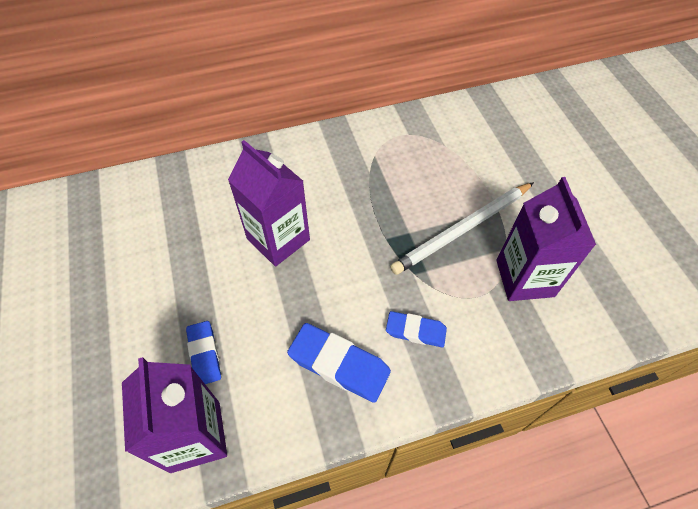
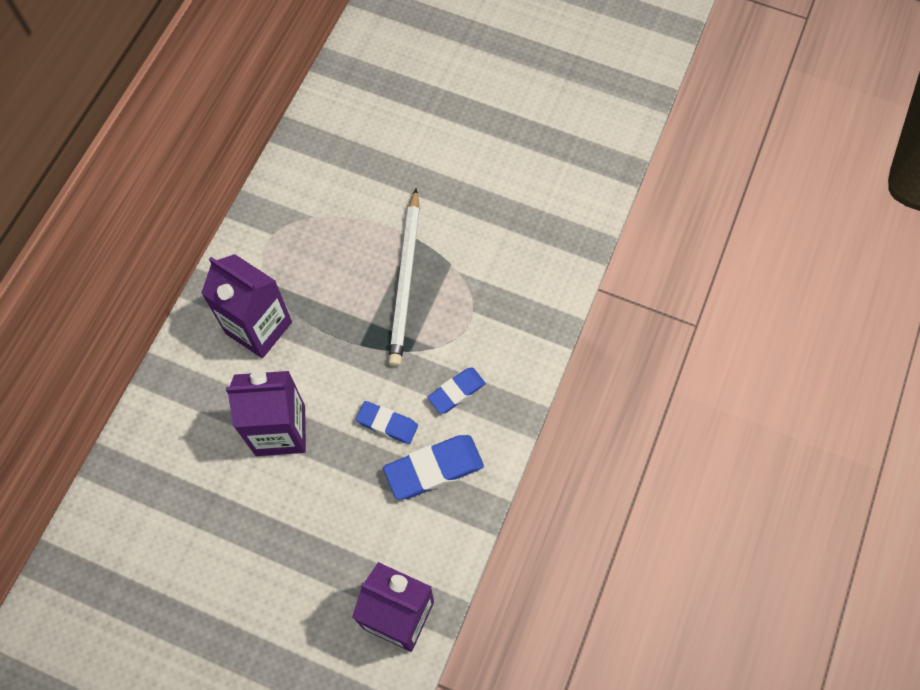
camera: 50 degrees left, 10 degrees up
(204, 354) = (336, 564): blue eraser -> blue eraser (387, 424)
(524, 278) = (485, 276): purple carton -> purple carton (258, 328)

